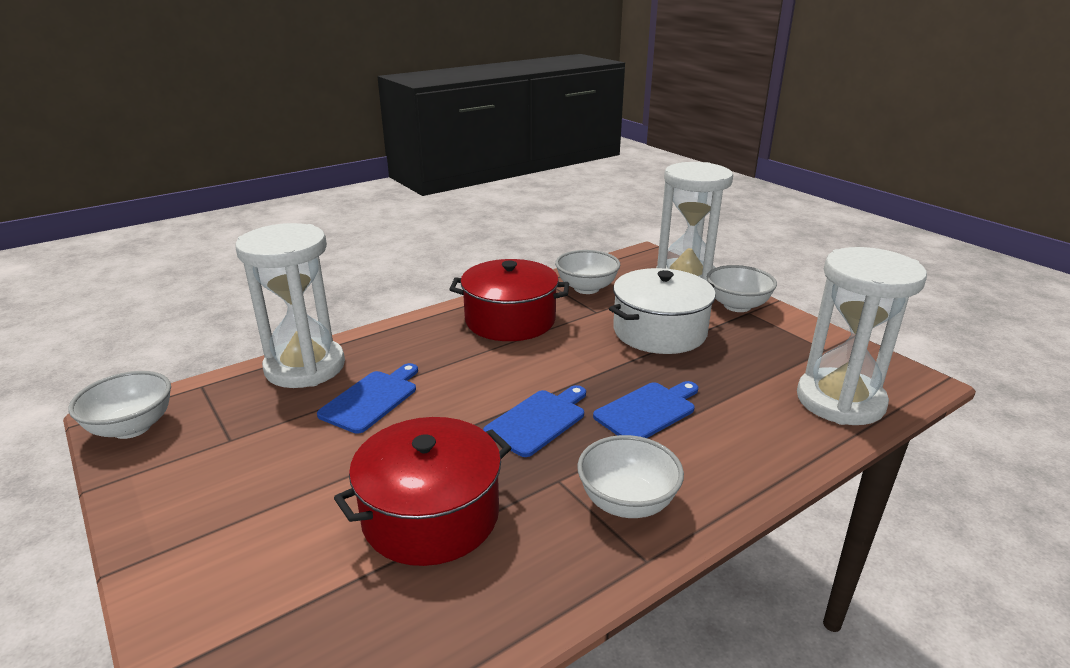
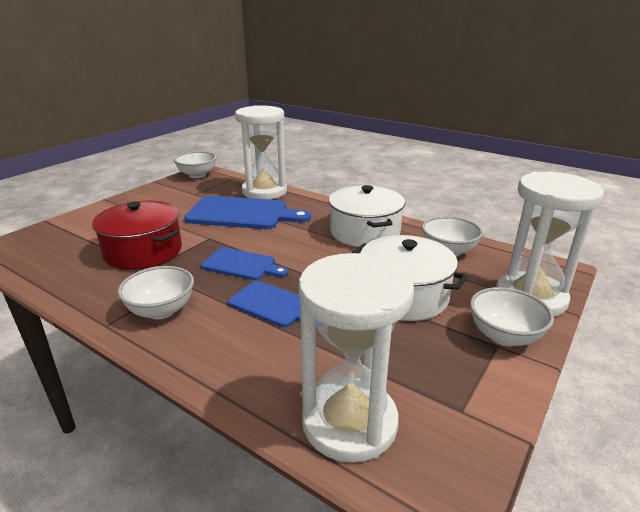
camera: 70 degrees right, 0 degrees up
(371, 399) = (242, 214): blue cutting board -> blue cutting board, size x1.71
(510, 320) = (364, 232): red pot -> white pot

